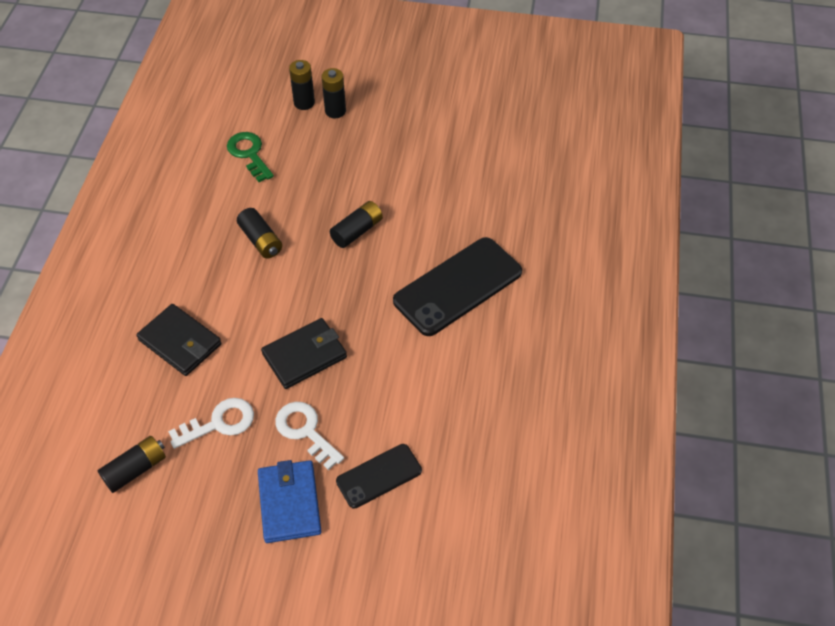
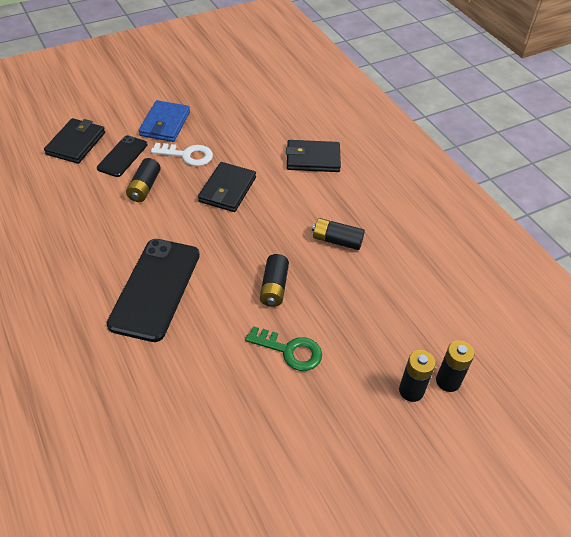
camera: 140 degrees right, 5 degrees down
(135, 469) = (264, 100): black battery -> black battery (144, 187)
(219, 423) = (242, 136): white key -> none
(249, 154) = (428, 301): green key -> green key (290, 351)
(289, 503) = (165, 124): blue wallet -> blue wallet turned 60 degrees clockwise
(420, 536) = (76, 143): none -> black wallet

